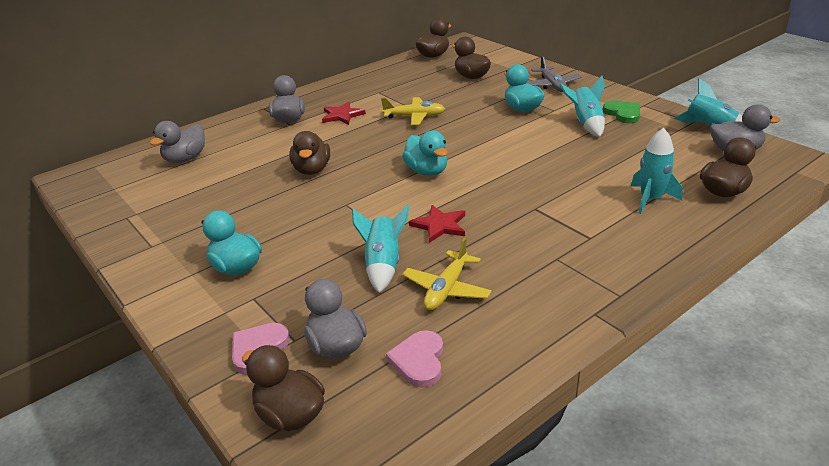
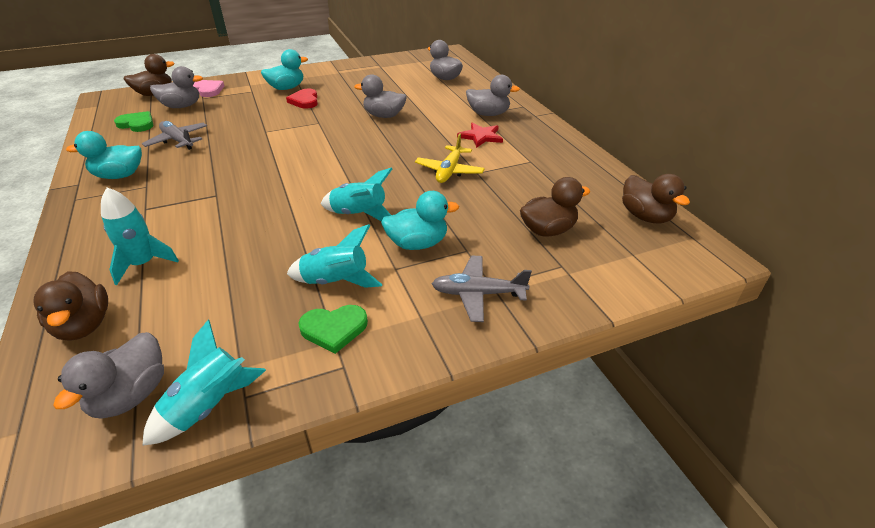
camera: 105 degrees right, 5 degrees up
(282, 235) = (305, 101): none -> red heart
(312, 170) = (384, 116): brown duck -> grey duck
(383, 265) = (230, 126): turquoise rocket -> turquoise rocket (359, 214)
(419, 361) = (137, 124): pink heart -> green heart
(427, 171) = (331, 159): turquoise duck -> turquoise duck (119, 175)
(440, 225) = (247, 150): red star -> none
(447, 289) = (178, 141): yellow plane -> grey plane

